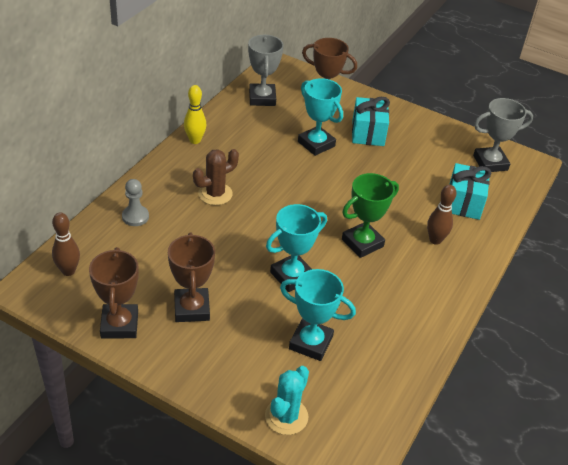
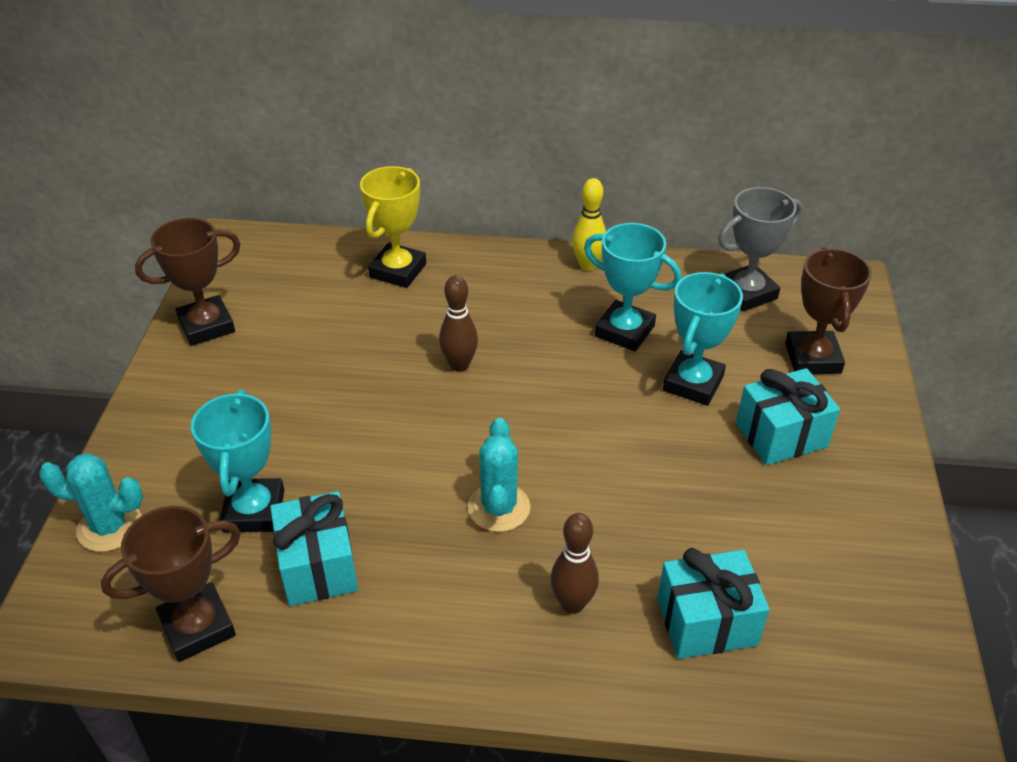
camera: 70 degrees right, 0 degrees up
(68, 271) = (273, 257): brown bowling pin -> brown bowling pin (459, 365)
(135, 217) = (398, 270): grey pawn -> yellow trophy
(191, 308) = (262, 374): brown trophy -> brown trophy (197, 627)
(215, 194) = (492, 320): brown cactus -> none
(292, 276) = (376, 449): turquoise trophy -> turquoise trophy (624, 331)
(362, 243) = (499, 508): green trophy -> turquoise cactus
(367, 326) = (318, 566): none -> turquoise gift
(490, 163) = (865, 637): grey trophy -> none

